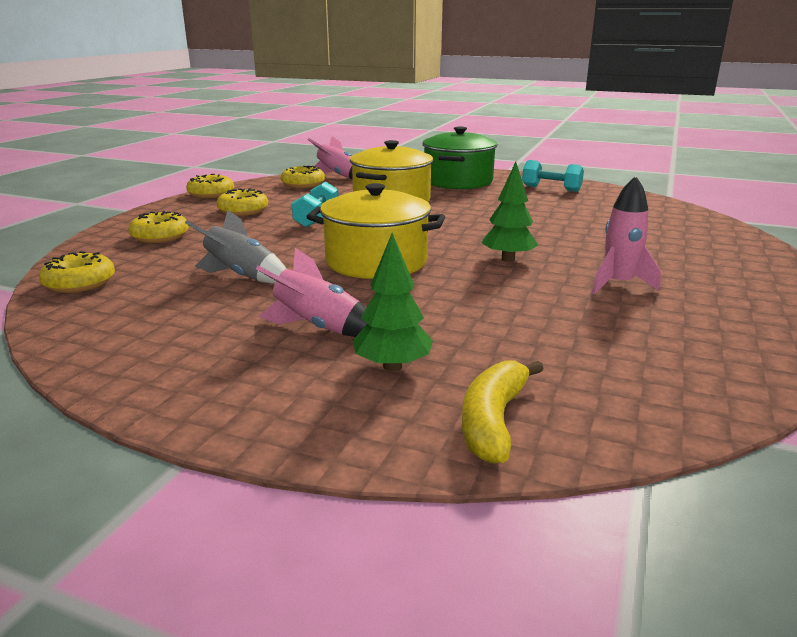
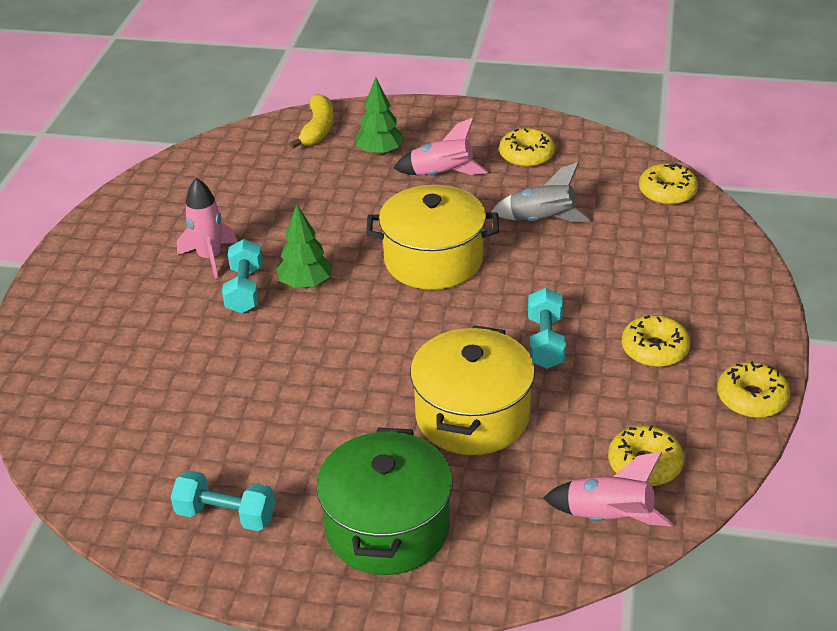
camera: 170 degrees right, 15 degrees up
(160, 236) = (686, 272): yellow donut -> yellow donut (526, 155)
(569, 261) = (245, 290): none -> turquoise dumbbell

